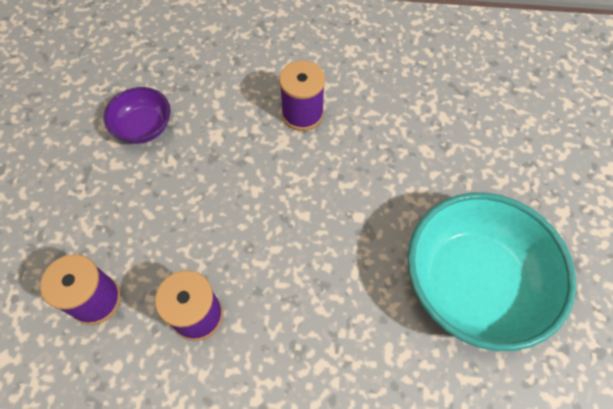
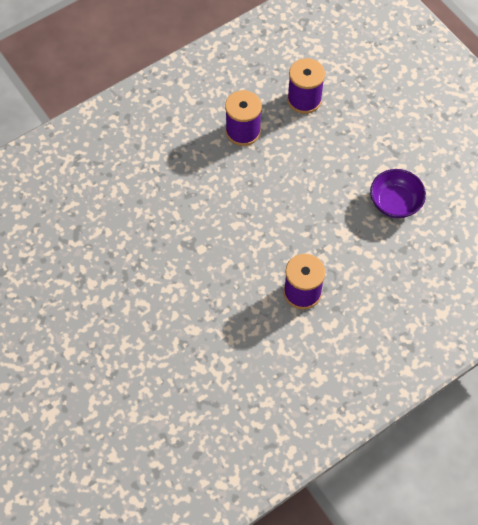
camera: 140 degrees right, 0 degrees up
(472, 284) = (100, 258): turquoise bowl -> none

